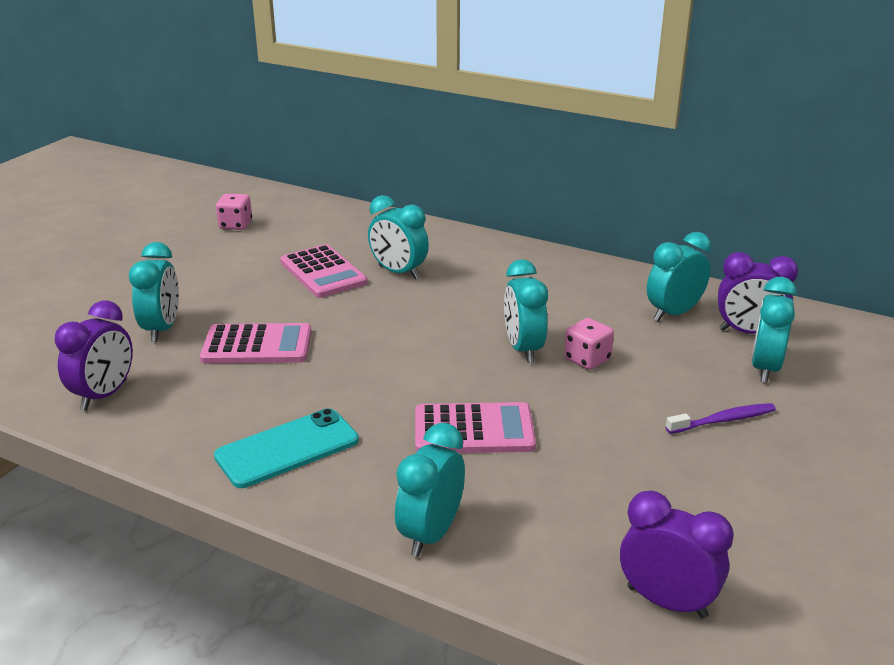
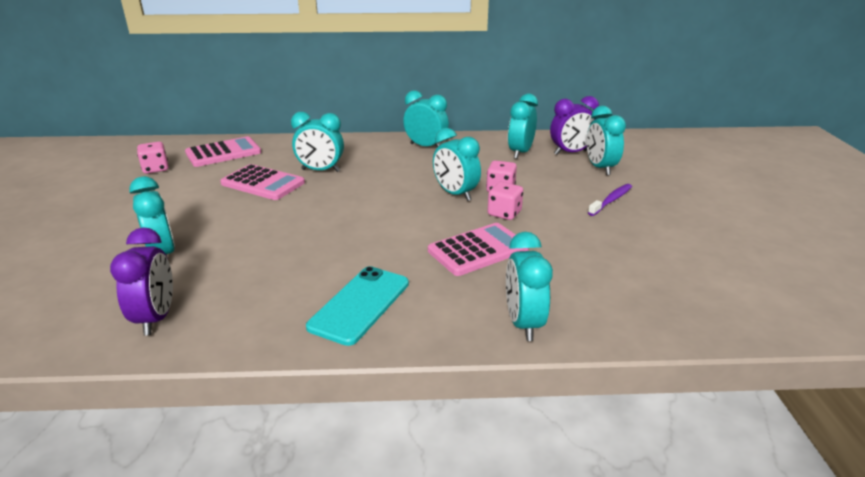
camera: 30 degrees left, 0 degrees up
(257, 345) = (260, 243): pink calculator -> pink calculator (223, 153)
(555, 271) = (426, 146): none -> turquoise clock
(556, 393) = (504, 213): none -> pink dice
(666, 602) = (699, 308): purple clock -> none

